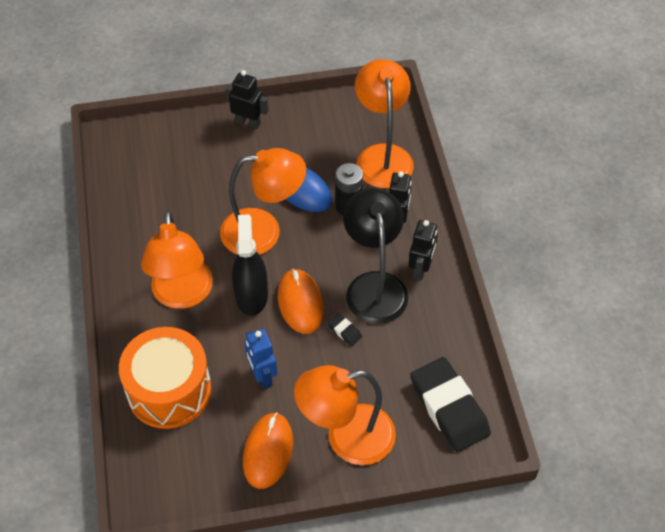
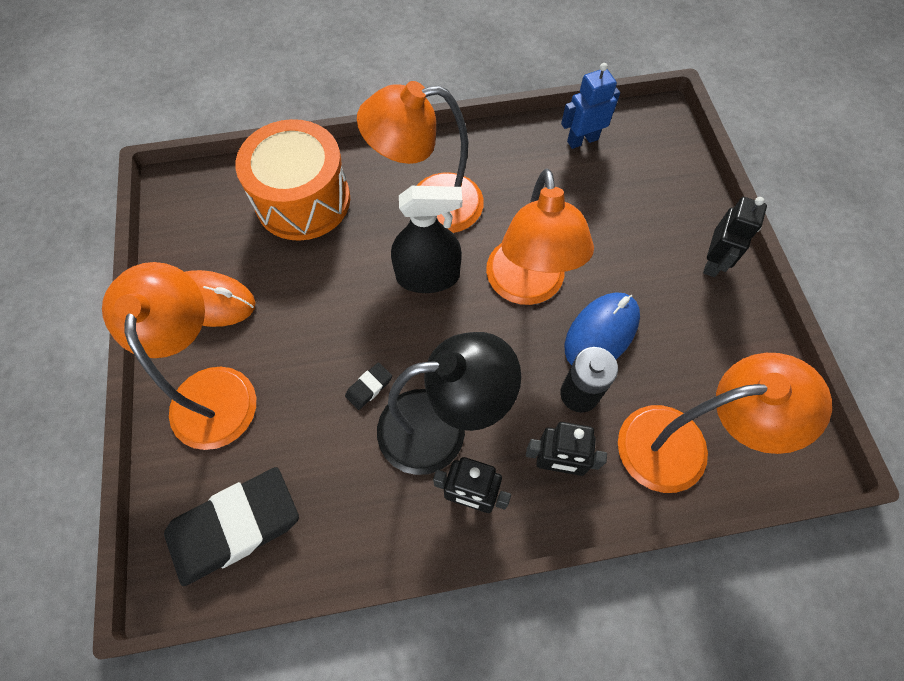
camera: 90 degrees right, 10 degrees up
(262, 376) = (311, 292): blue robot -> blue robot (582, 140)
(300, 303) = (414, 332): orange mouse -> none

